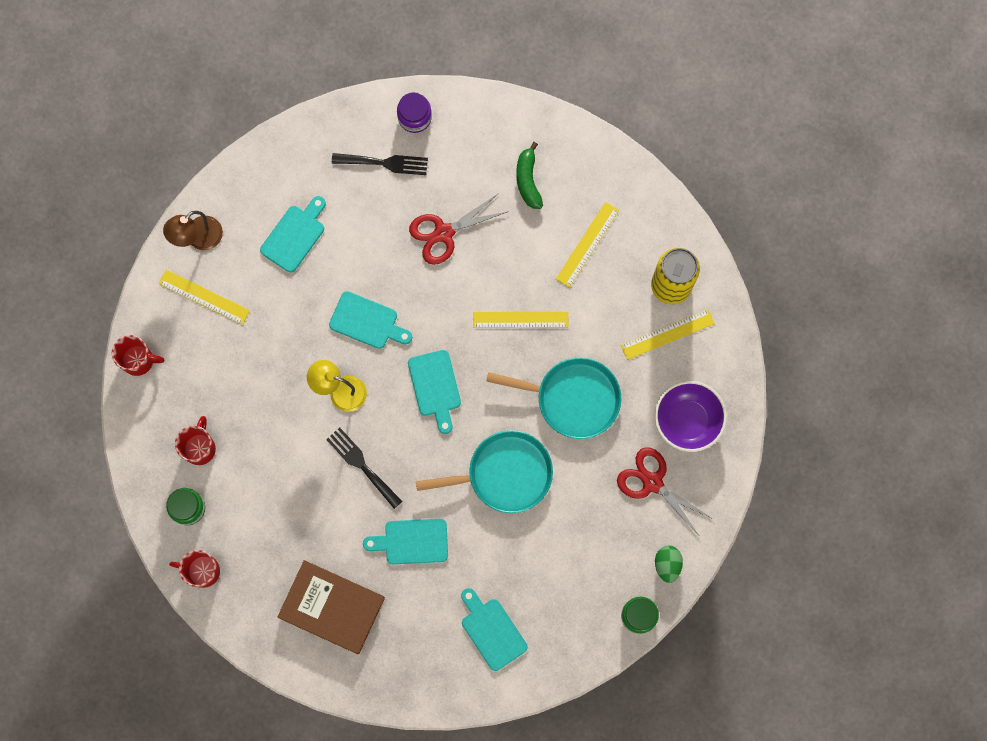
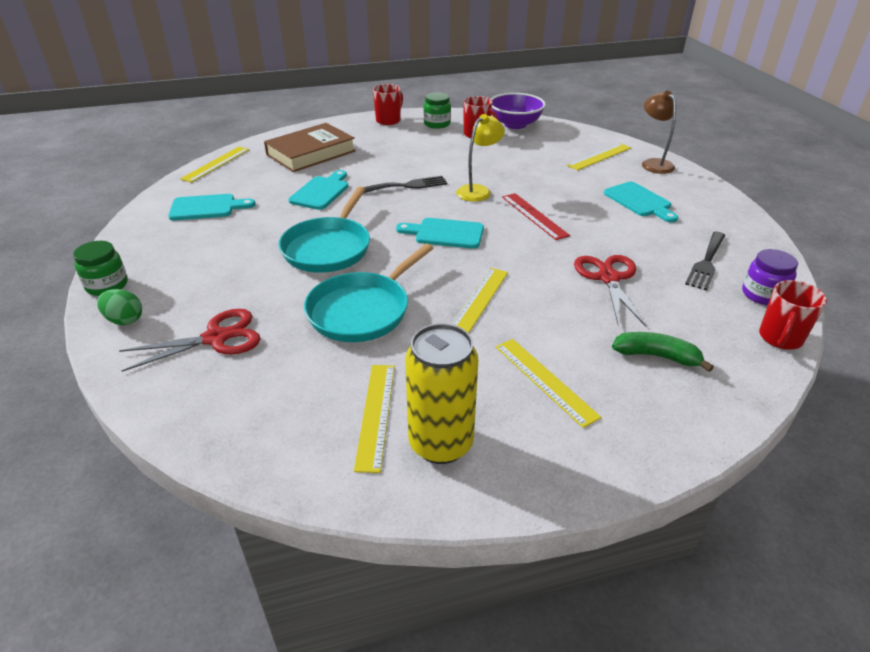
camera: 115 degrees right, 40 degrees down
(139, 360) = (560, 128): red mug -> red mug (780, 338)
(367, 322) = (534, 215): turquoise cutting board -> red ruler
(403, 693) = (216, 164): none -> yellow ruler
(687, 420) = (253, 393): purple bowl -> purple bowl (515, 124)

